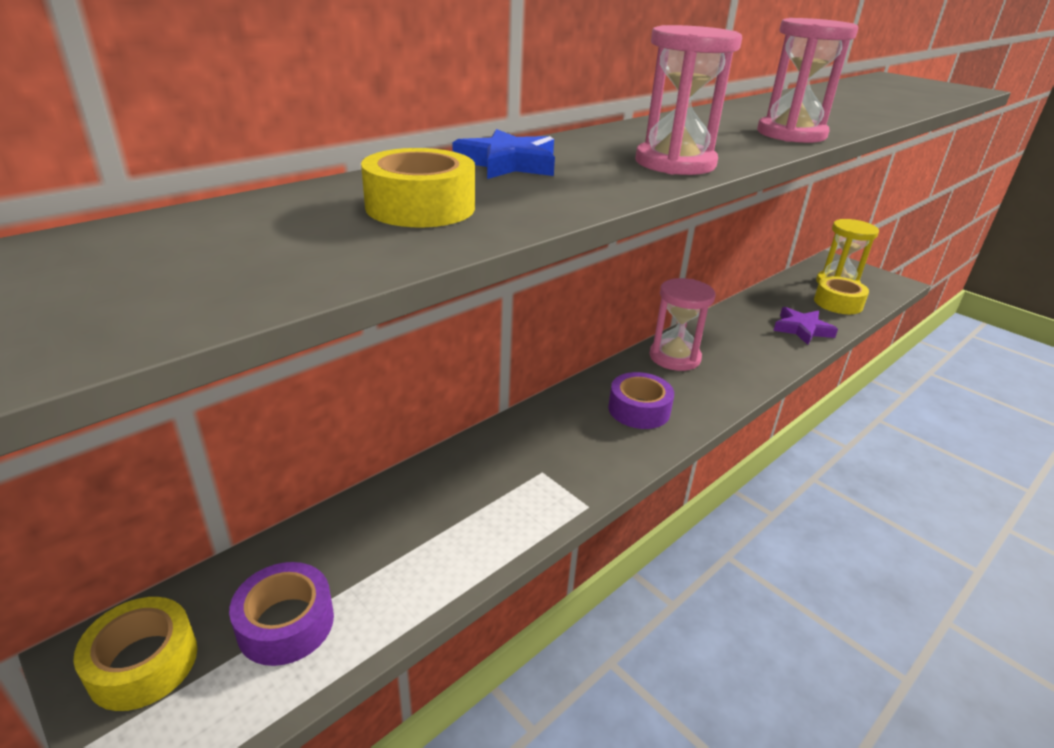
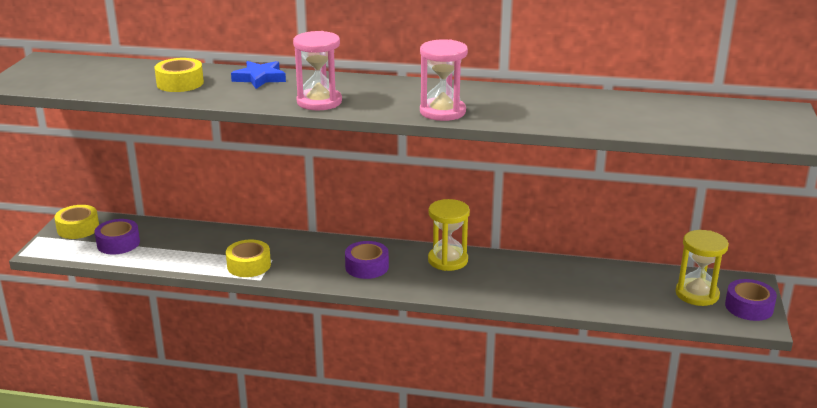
camera: 55 degrees right, 5 degrees down
(674, 357) = (448, 260): pink hourglass -> yellow hourglass
(802, 329) = (573, 296): purple star -> none
(838, 303) = (654, 302): yellow tape -> yellow tape (249, 265)
(870, 276) = (749, 307): none -> purple tape

